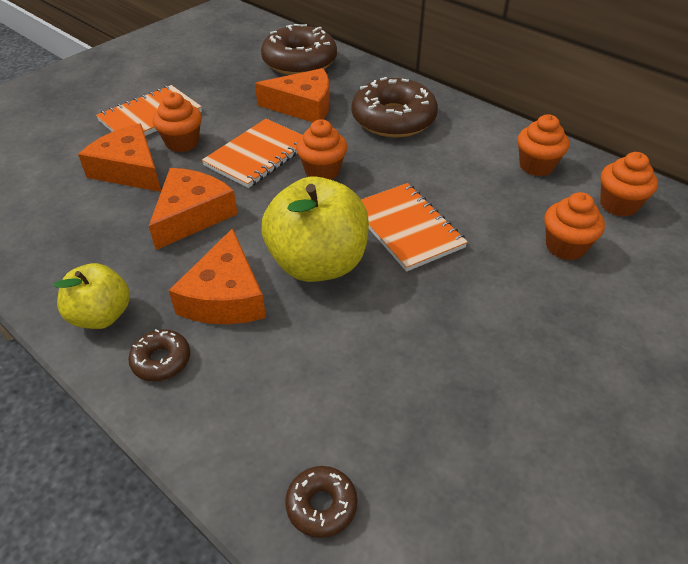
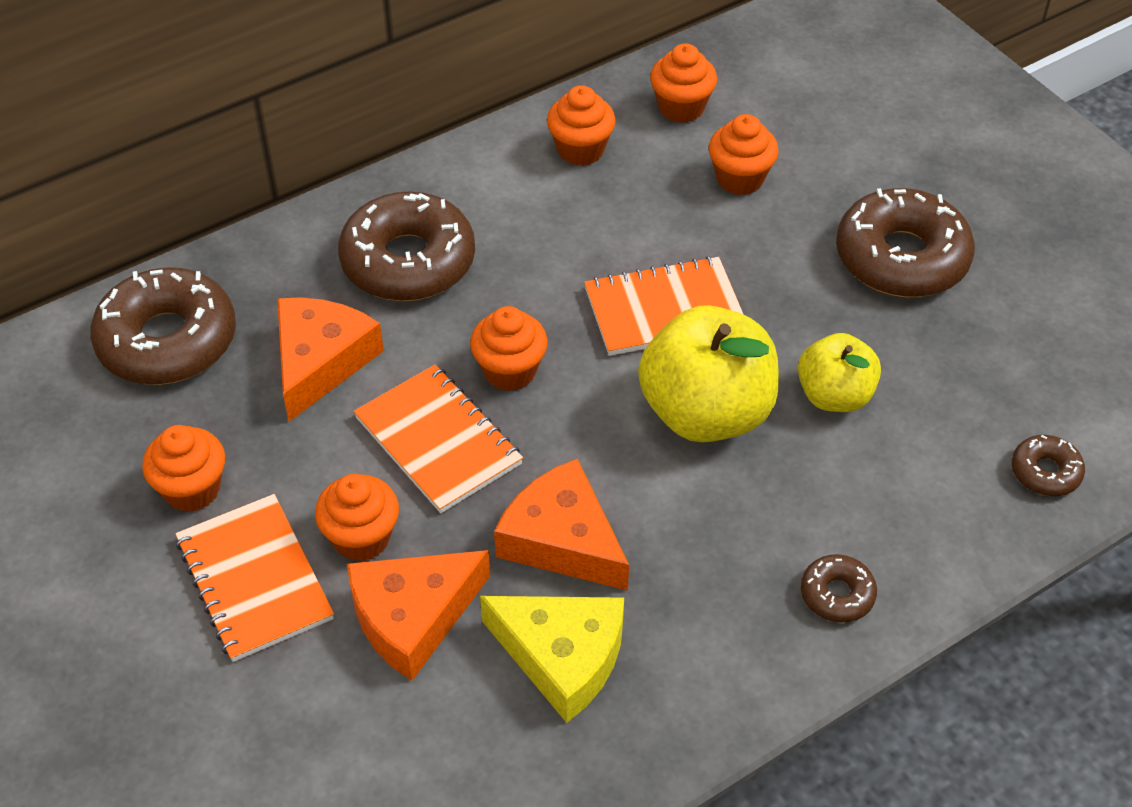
camera: 75 degrees left, 5 degrees up
(101, 316) = (745, 659): yellow apple -> yellow apple (834, 396)
(102, 230) = (562, 657): none -> yellow cheese
(205, 88) = (192, 489): none -> orange cupcake
(225, 296) = (742, 518): orange cheese -> none
(540, 360) = (901, 258): none -> brown donut

